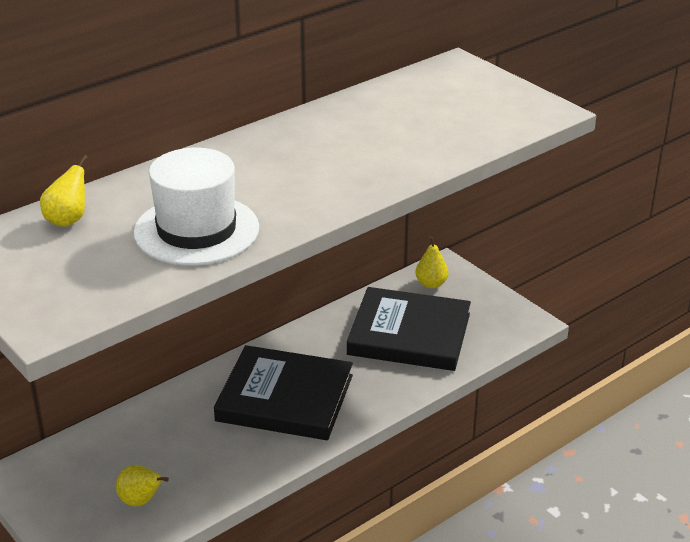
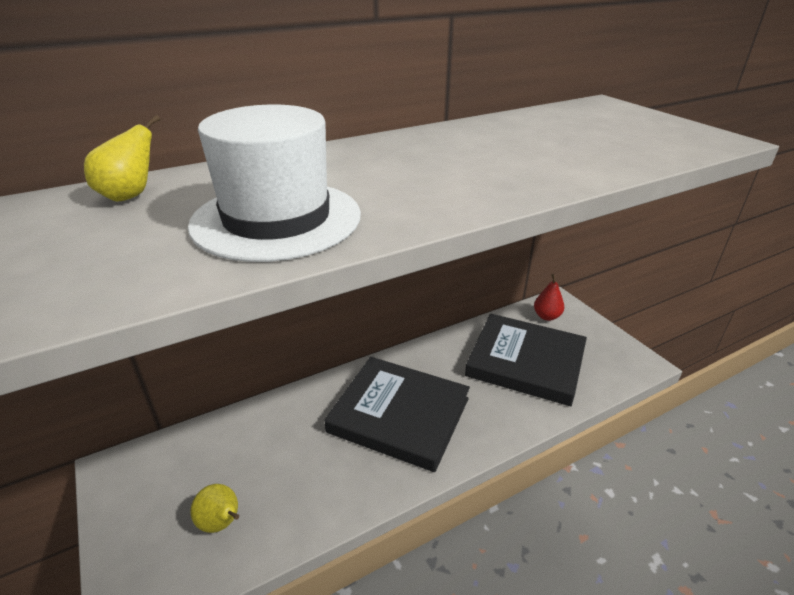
camera: 10 degrees right, 0 degrees up
(431, 284) = (546, 316): yellow pear -> red pear

